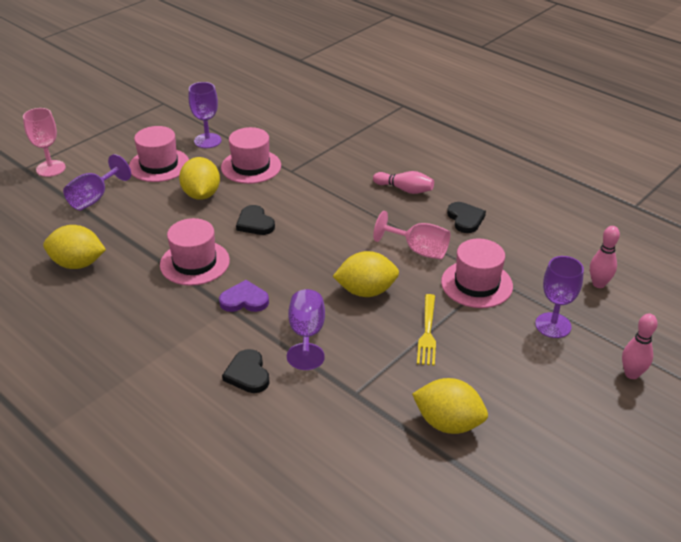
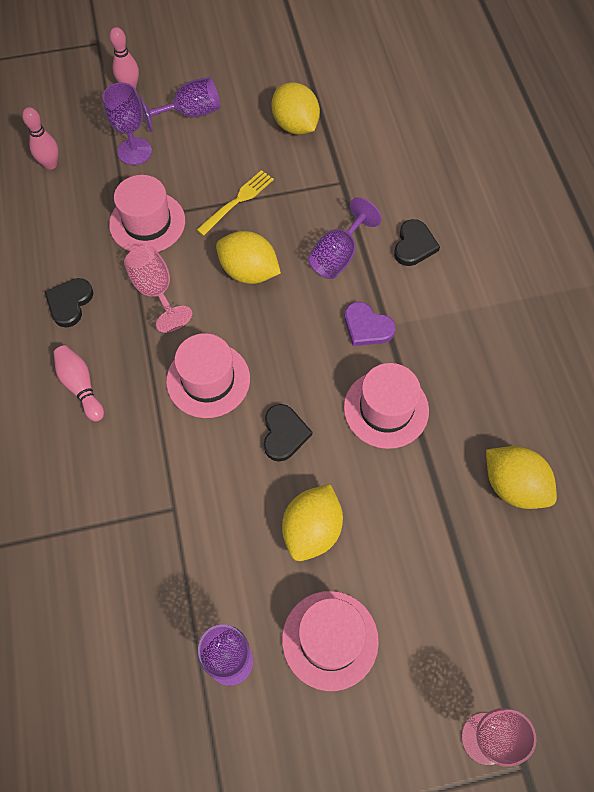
camera: 145 degrees left, 25 degrees up
(94, 198) = (449, 612): purple goblet -> purple goblet (190, 114)
(251, 166) = (215, 552): pink hat -> pink hat (208, 380)

